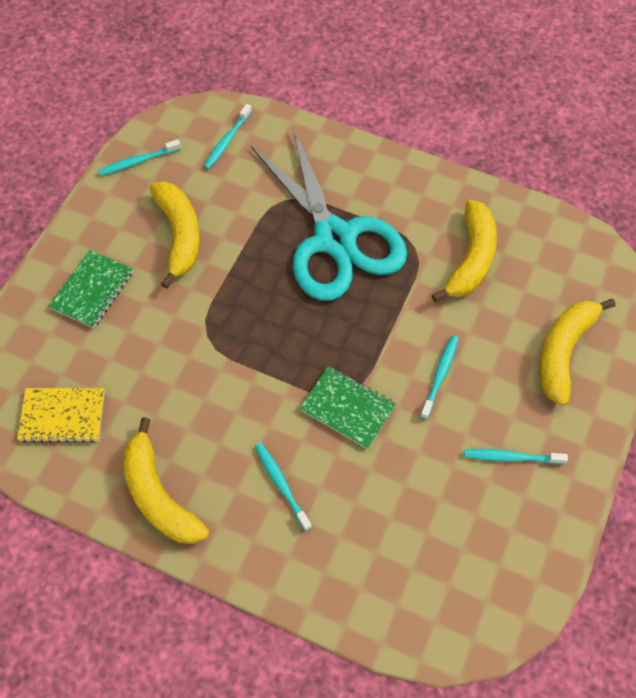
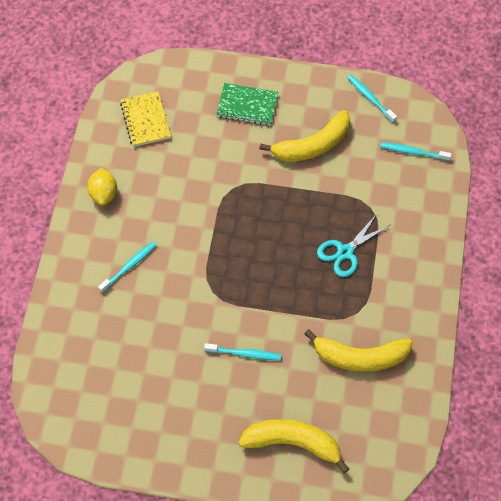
camera: 75 degrees right, 0 degrees up
(158, 495) = (103, 194): yellow banana -> yellow lemon
(334, 239) = (345, 252): turquoise scissors -> turquoise scissors, size x0.46
(347, 408) = (199, 295): green notebook -> none
(511, 457) = (189, 417): turquoise toothbrush -> none

